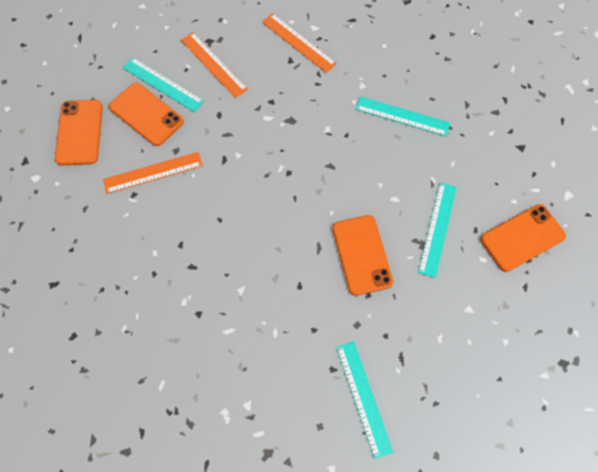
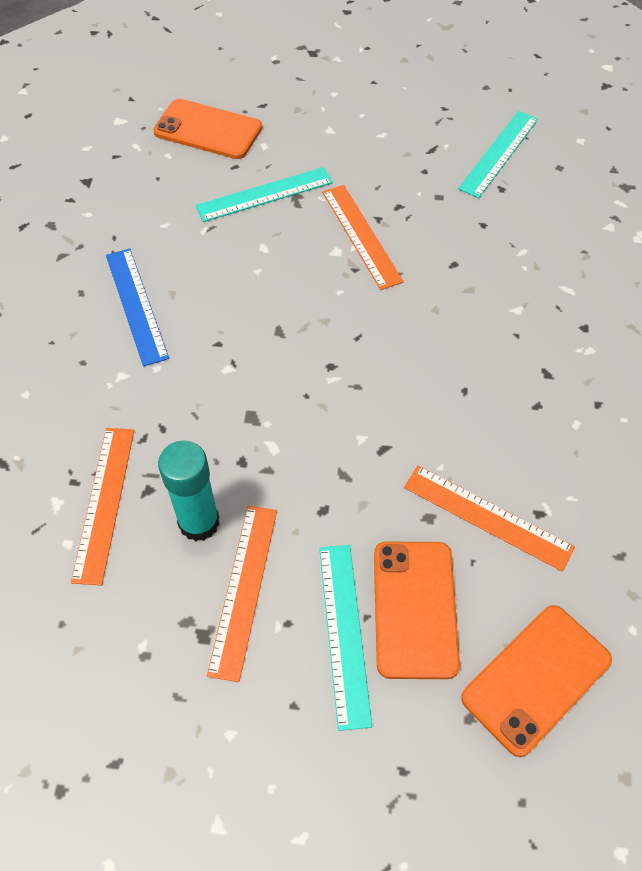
camera: 130 degrees left, 10 degrees down
(257, 68) = (199, 522): none -> turquoise glue stick
(362, 255) = (361, 235): orange phone -> orange ruler
(402, 116) = (136, 305): turquoise ruler -> blue ruler

